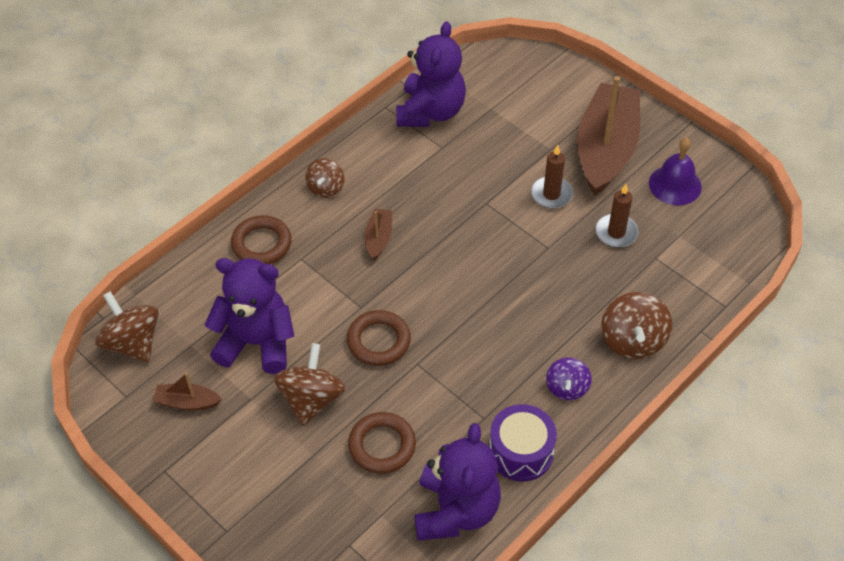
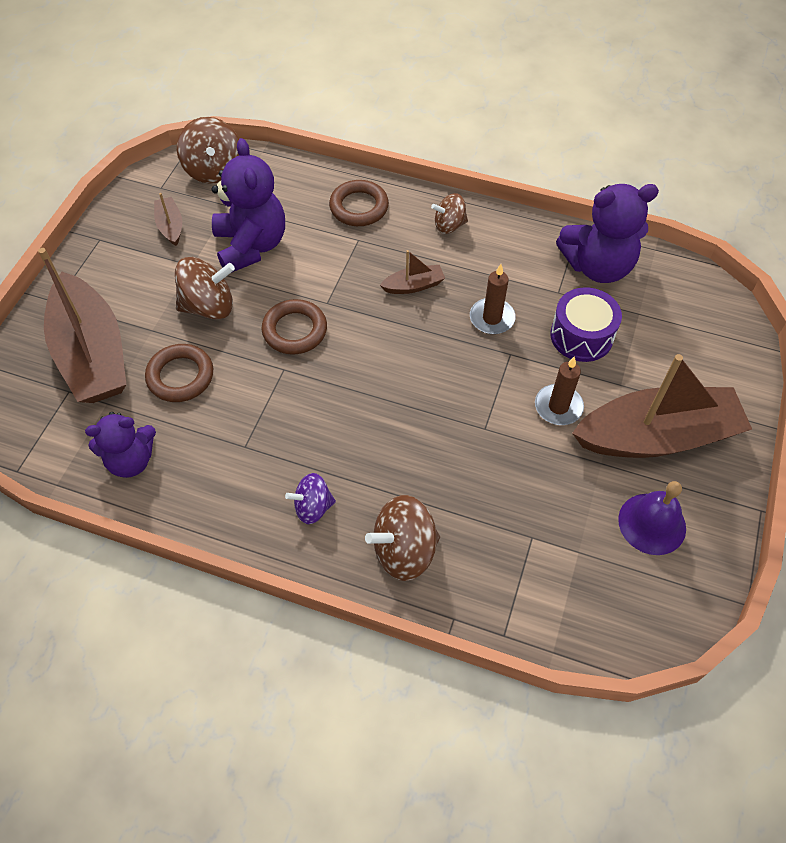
camera: 65 degrees right, 5 degrees up
(132, 343) = (213, 170): brown spinning top -> brown spinning top turned 135 degrees clockwise
(314, 513) = (92, 354): none -> brown boat
(456, 510) = (131, 460): purple teddy bear -> purple teddy bear, size x0.65
(521, 452) = (218, 492): purple drum -> purple drum (581, 336)
(616, 233) = (543, 486): brown candle -> brown candle (492, 318)

